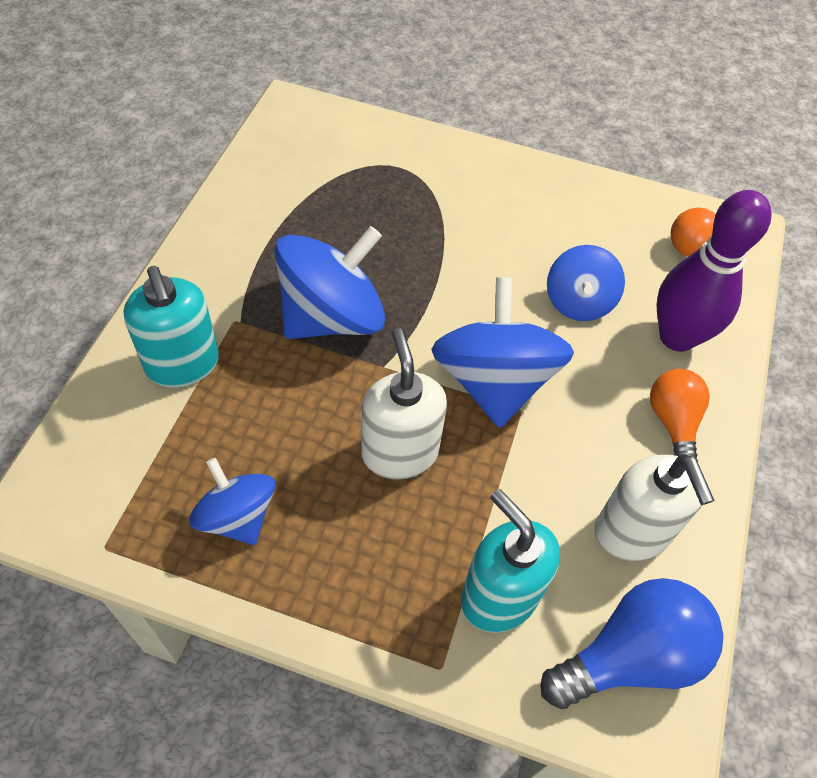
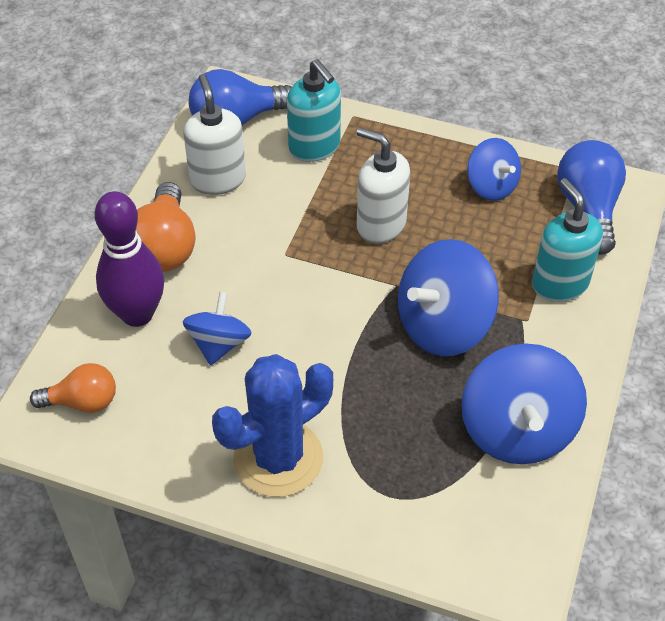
camera: 175 degrees left, 5 degrees down
(107, 476) = (588, 208): none -> blue light bulb
(399, 452) = (380, 224): white soap dispenser -> white soap dispenser turned 135 degrees clockwise
(494, 381) = (304, 275): blue spinning top -> blue spinning top (517, 430)
(501, 197) = (278, 458): none -> blue cactus
(672, 422) = (165, 247): orange light bulb -> orange light bulb, size x1.54

